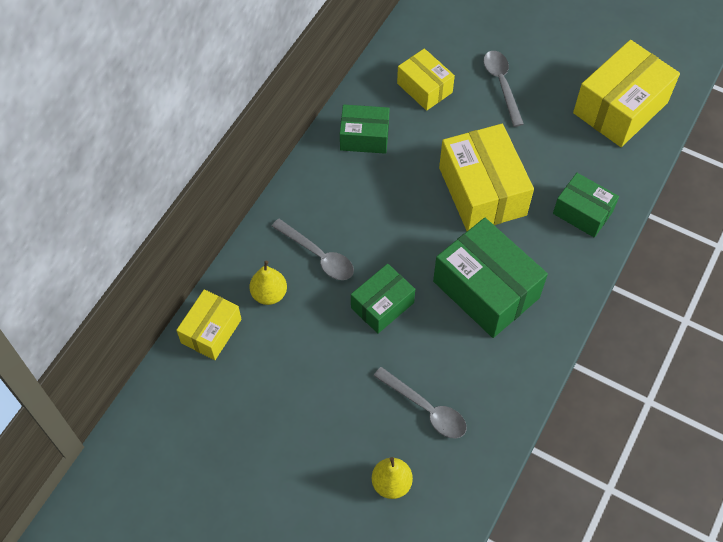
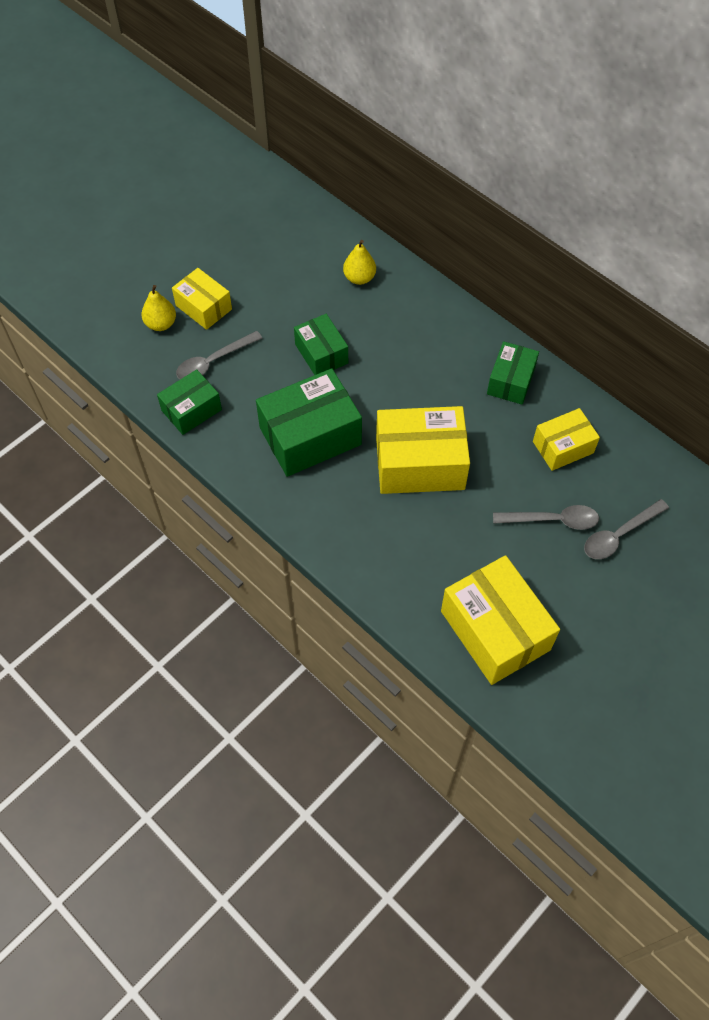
camera: 105 degrees right, 0 degrees up
(211, 331) = (337, 235): yellow box -> yellow box (203, 307)
(318, 255) = (387, 319): grey spoon -> grey spoon (619, 535)
(582, 212) = (369, 545): green box -> green box (191, 410)

